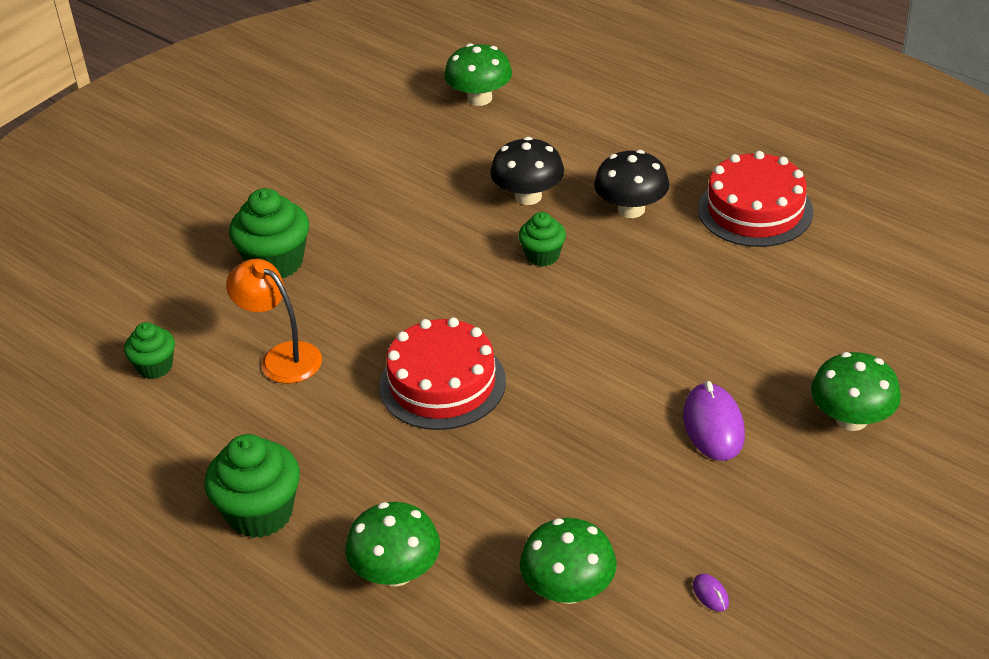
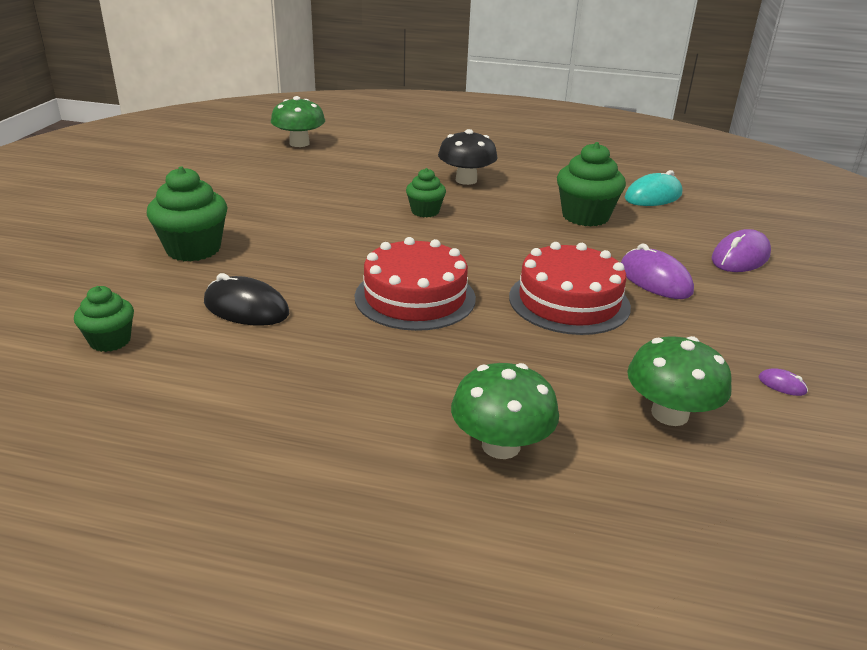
camera: 30 degrees left, 10 degrees down
(260, 513) = (314, 433): green cupcake -> green cupcake (585, 216)
(282, 357) = (246, 308): orange lamp -> black mouse
(528, 196) = (383, 184): black mushroom -> none
(755, 210) = (551, 170): red cake -> red cake (569, 301)
(845, 289) = (653, 196): none -> turquoise mouse
(851, 419) = (740, 257): green mushroom -> purple mouse

